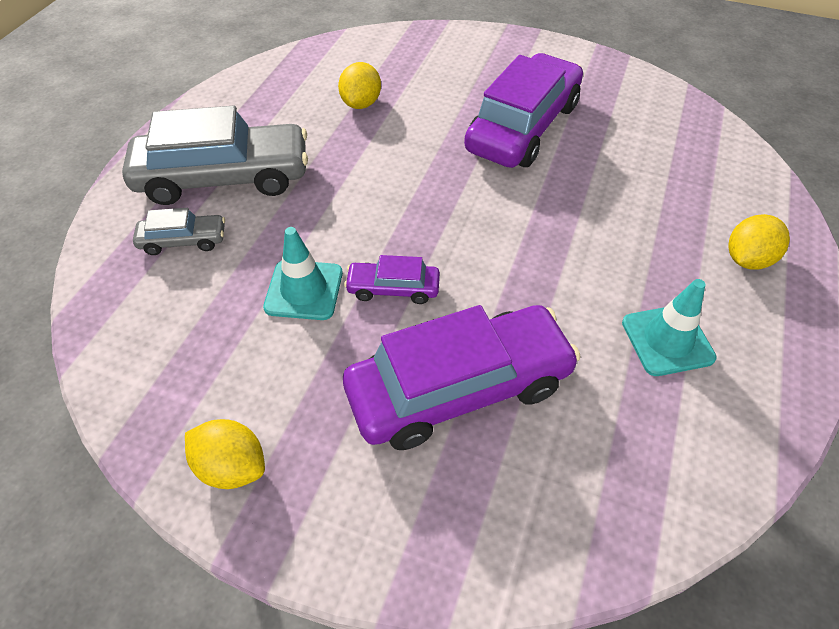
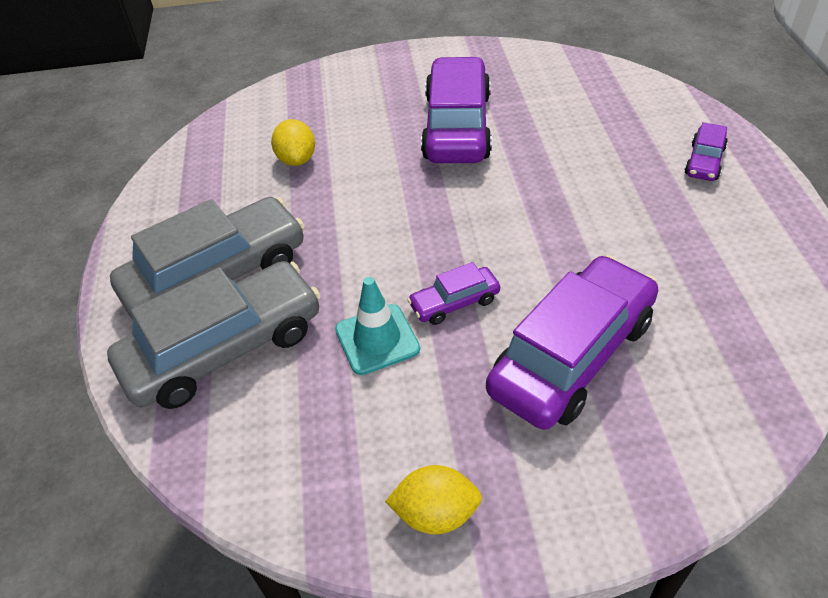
camera: 25 degrees left, 5 degrees down
(183, 241) = (224, 348): grey car -> grey car, size x2.16
(667, 340) = (695, 245): turquoise traffic cone -> none
(747, 259) = (704, 161): yellow lemon -> purple car

